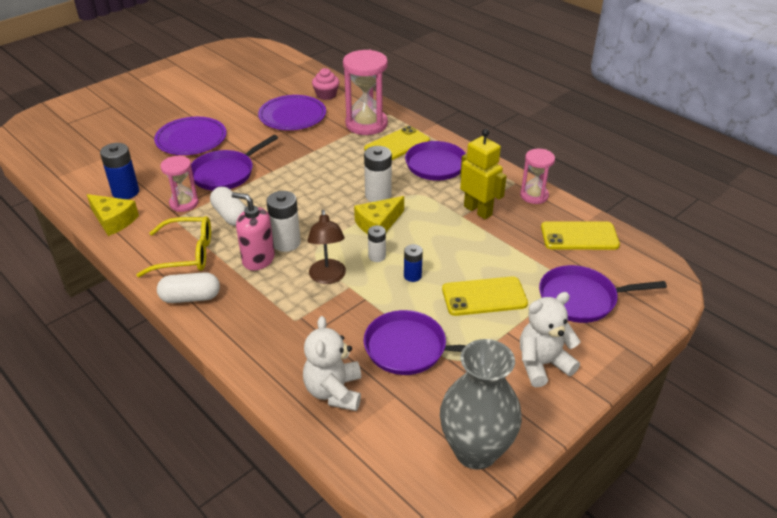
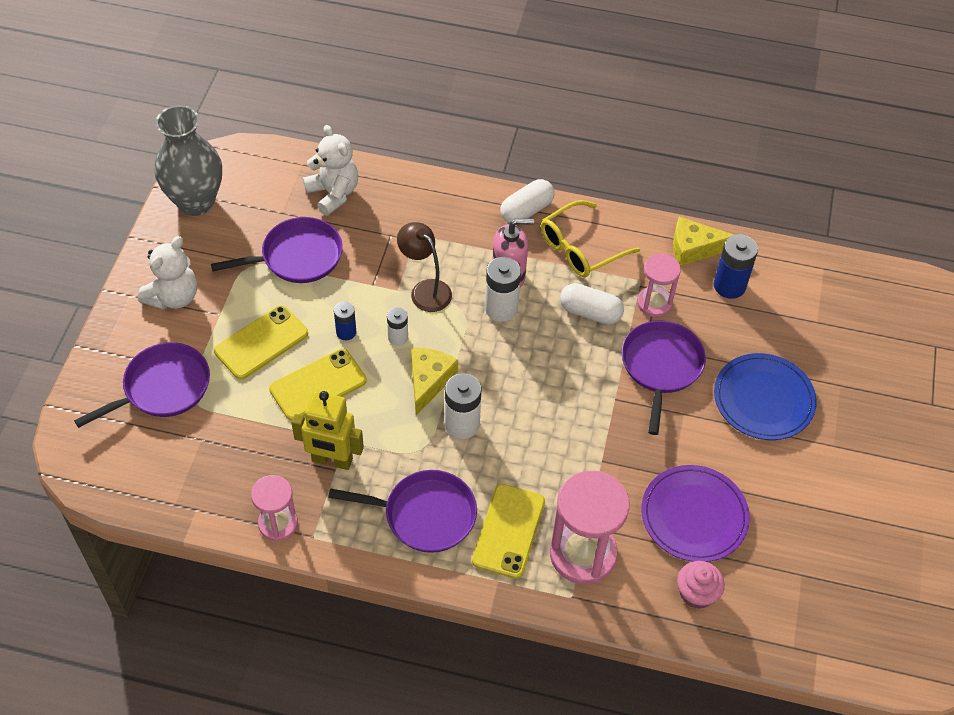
camera: 145 degrees right, 15 degrees up
(191, 139) = (763, 399): purple plate -> blue plate
(579, 236) = (196, 478): yellow phone -> yellow phone (318, 385)

